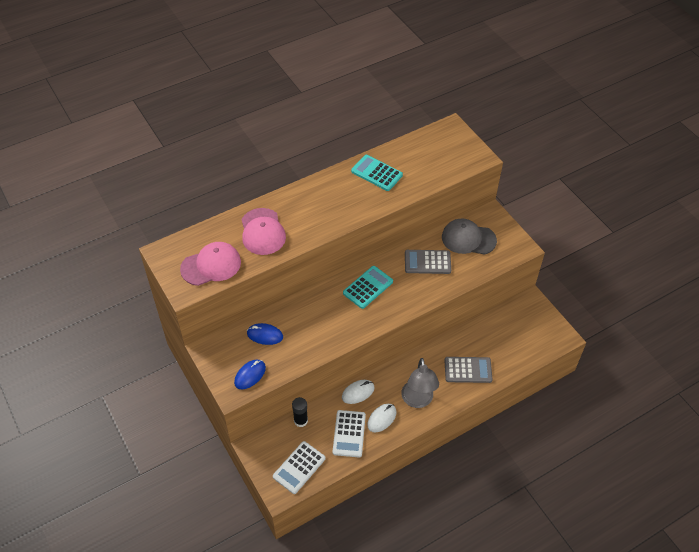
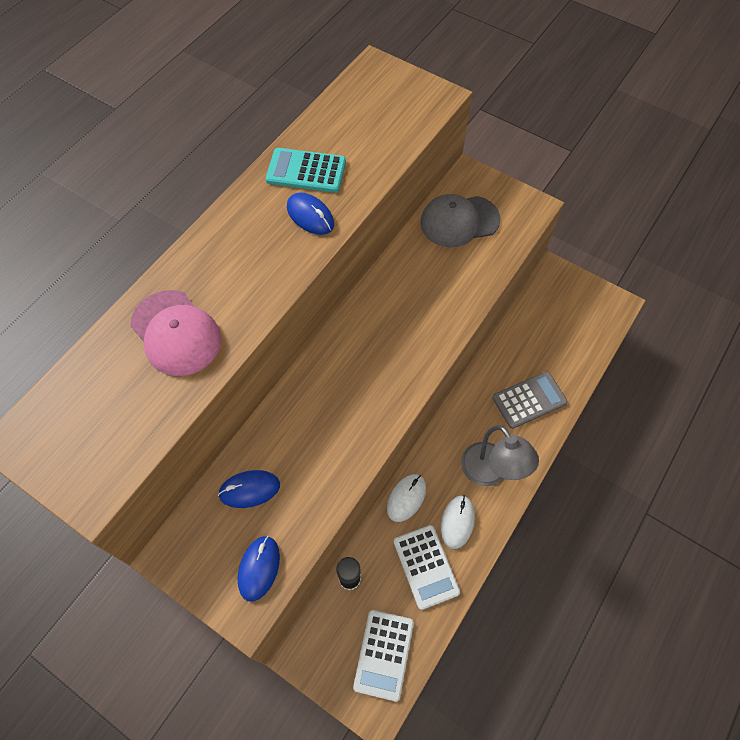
camera: 25 degrees left, 10 degrees up
(211, 265) = (116, 428): pink cap -> none
(365, 198) = (310, 216): none -> blue mouse
(368, 287) = (362, 347): turquoise calculator -> none
(427, 262) = (424, 276): grey calculator -> none

